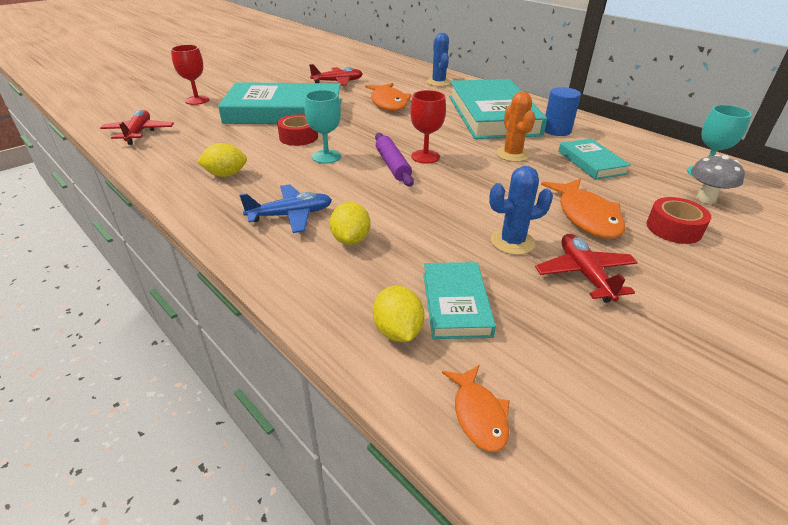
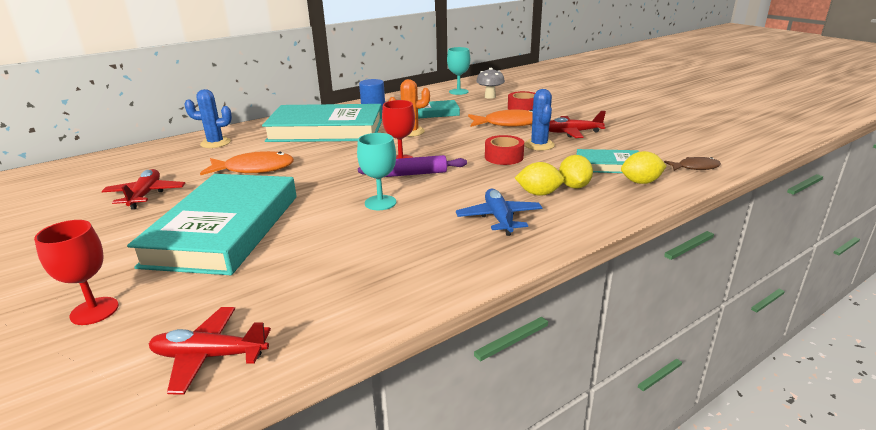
camera: 80 degrees left, 10 degrees down
(226, 175) = (402, 259): yellow lemon -> yellow lemon (574, 186)
(298, 137) = (319, 218): red tape -> red tape (504, 157)
(478, 414) = (695, 167): orange fish -> brown fish

